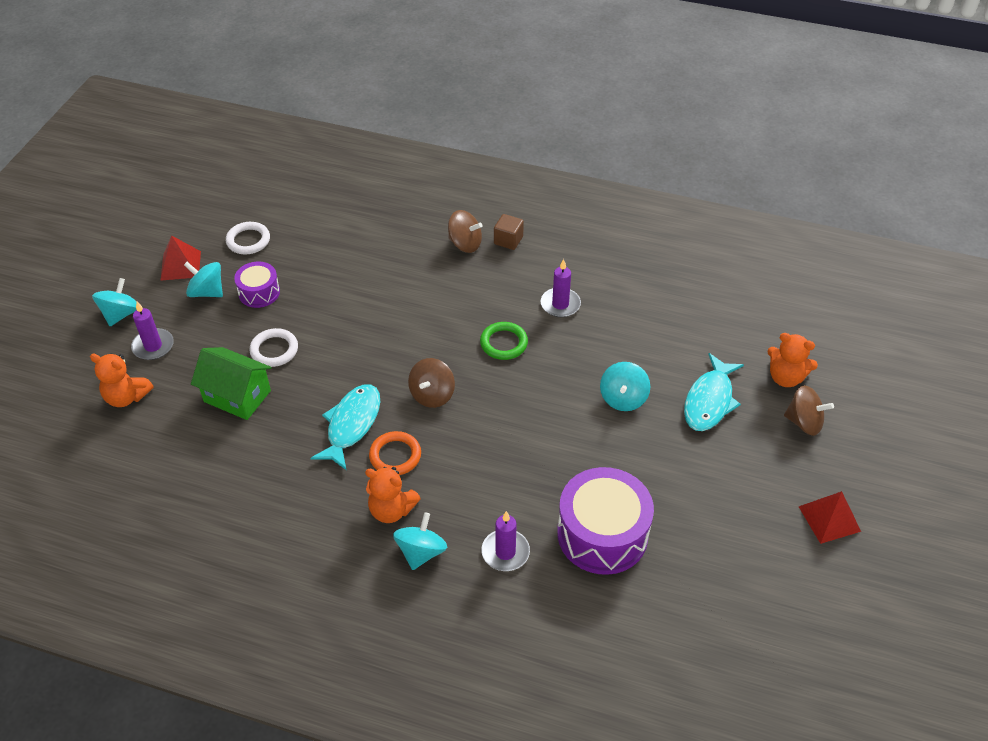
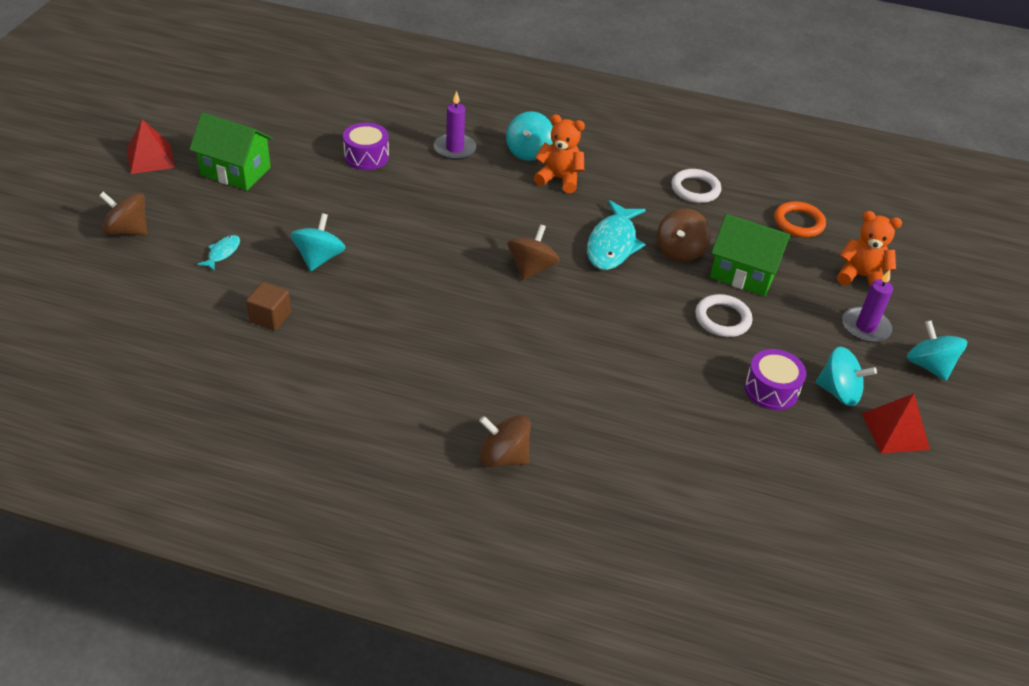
camera: 175 degrees right, 5 degrees down
(121, 314) = (929, 366): turquoise spinning top -> turquoise spinning top turned 135 degrees clockwise
(248, 240) = (821, 469): white ring -> white ring (695, 189)
(288, 419) = (680, 251): none -> brown spinning top
(395, 456) = (563, 217): orange ring -> orange ring (798, 223)
(503, 343) = (450, 319): green ring -> none
(508, 240) = (438, 462): brown cube -> brown cube (270, 317)
(560, 304) = (374, 364): purple candle -> none
(602, 534) = (366, 156): purple drum -> purple drum, size x0.54
(709, 401) = (222, 253): turquoise fish -> turquoise fish, size x0.48
(734, 503) = (235, 171): none -> green house
(785, 377) = (122, 272): orange teddy bear -> none

